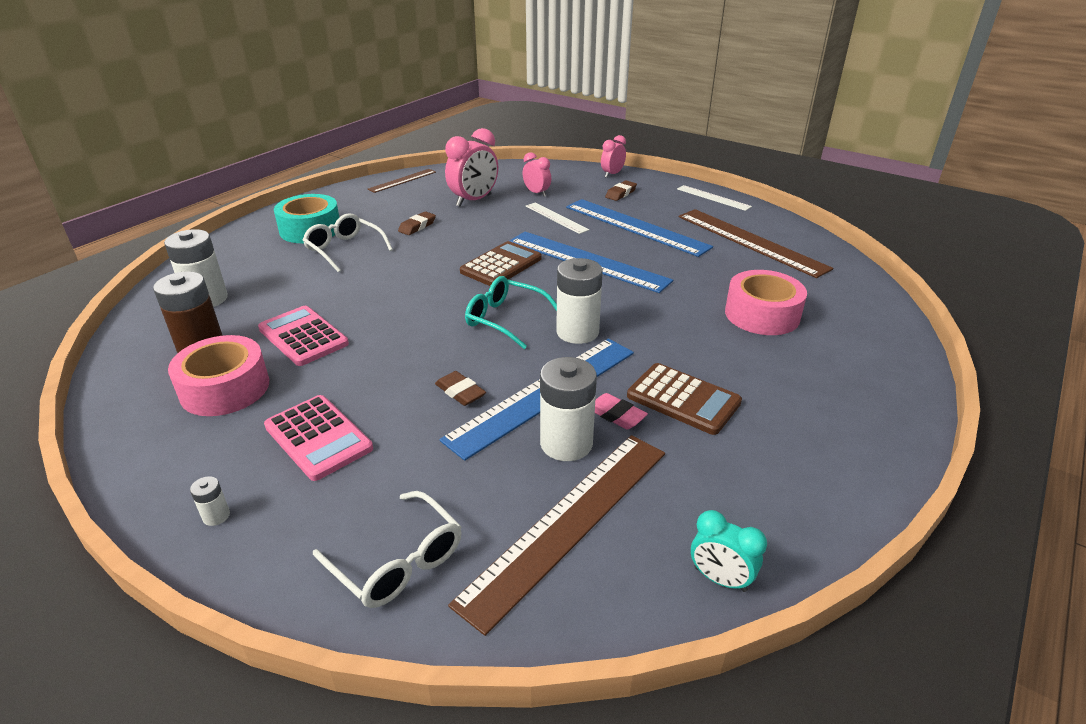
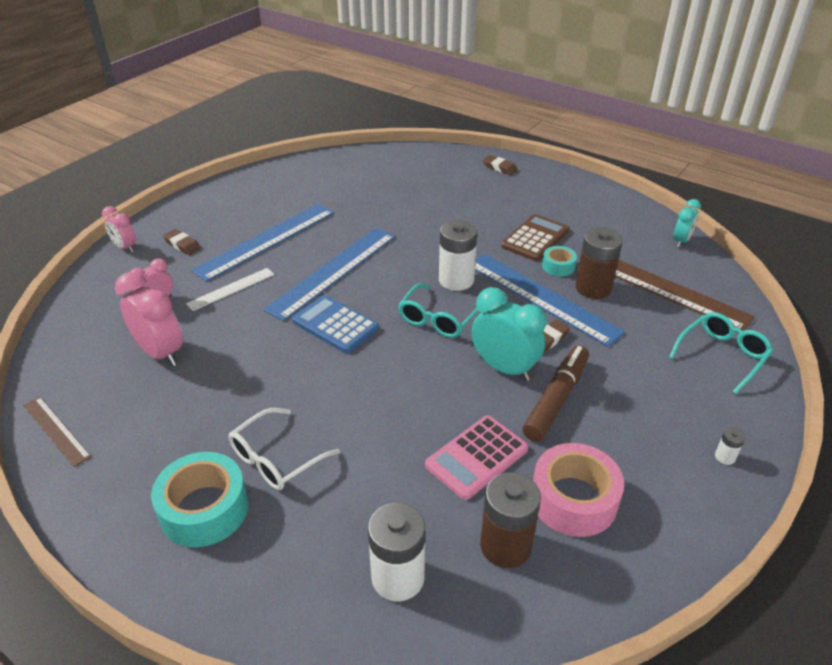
camera: 90 degrees left, 5 degrees up
(318, 437) = (623, 415): pink calculator -> none
(360, 390) = (556, 399): none -> brown marker
(398, 561) = (722, 355): white glasses -> turquoise glasses
(417, 226) = (224, 397): brown eraser -> brown eraser (500, 168)
(418, 358) = (504, 368): none -> turquoise clock
(501, 265) = (335, 325): brown calculator -> blue calculator
(566, 443) = (593, 288): white battery -> brown battery
(616, 415) = (558, 266): pink eraser -> turquoise tape
(713, 198) = (214, 193): white ruler -> none
(750, 241) = (310, 186): brown ruler -> none
(762, 314) = (427, 196): pink tape -> none

